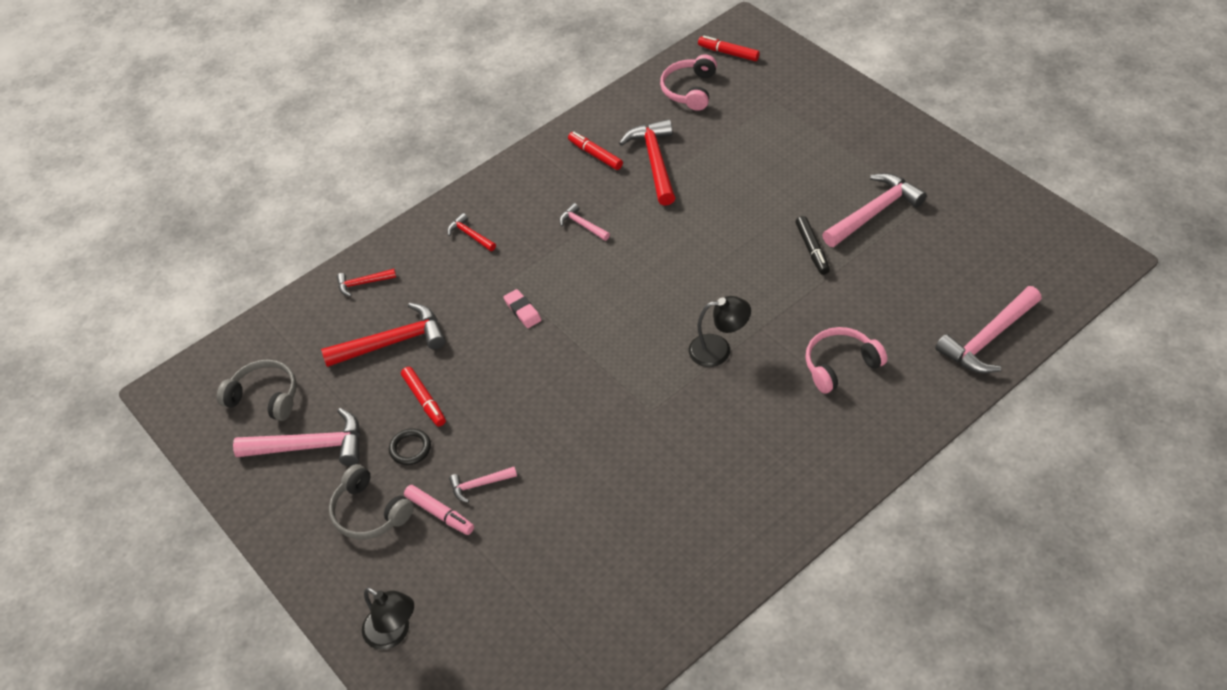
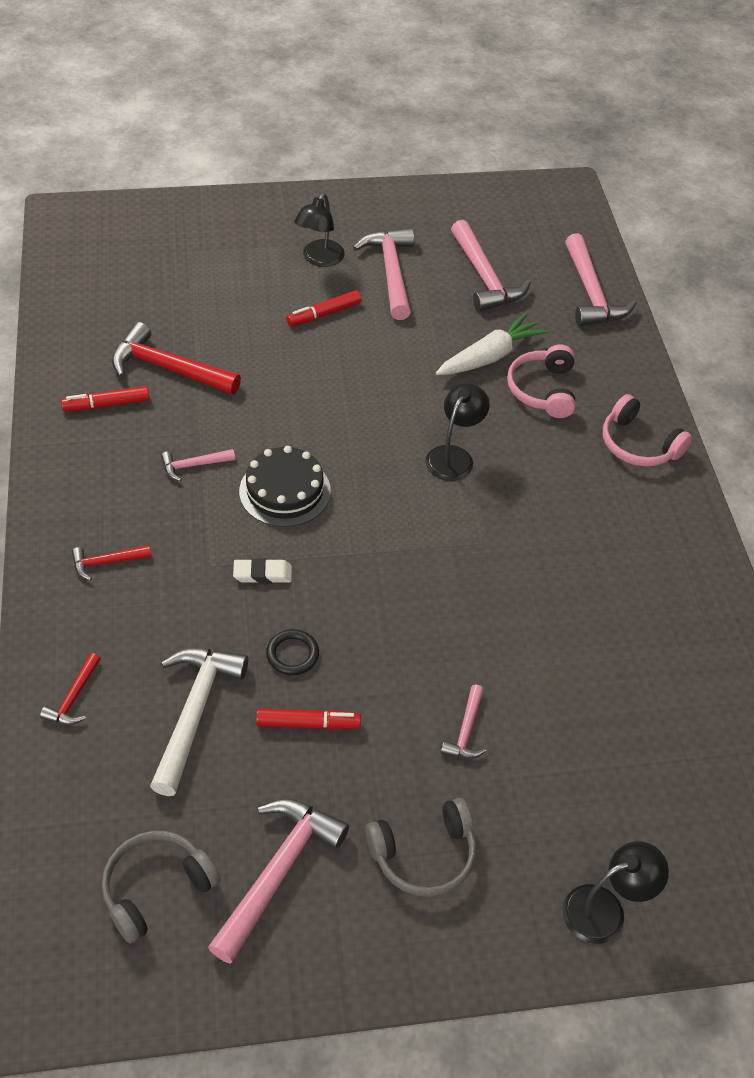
camera: 65 degrees left, 0 degrees up
(393, 342) = (195, 712): red hammer -> white hammer
(410, 448) = (365, 770): black ring -> black ring (292, 654)
(440, 513) = (477, 786): pink marker -> none
(522, 311) = (262, 574): pink eraser -> white eraser
(601, 280) = (285, 491): none -> black cake
(690, 90) = (101, 293): pink headphones -> pink headphones (638, 445)
(728, 53) = (84, 242): red marker -> red marker (324, 314)
(812, 249) = (394, 332): black marker -> none
(844, 168) = (319, 259): none -> black lamp
(844, 316) = (490, 356): none -> white carrot
(930, 266) = (484, 278): none -> pink hammer

